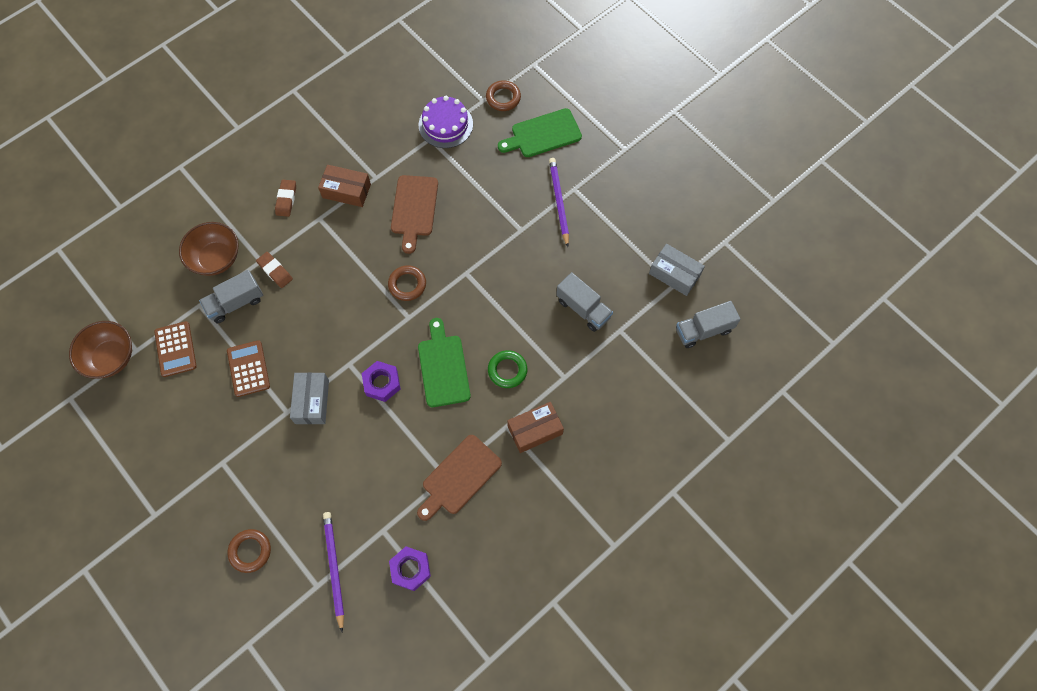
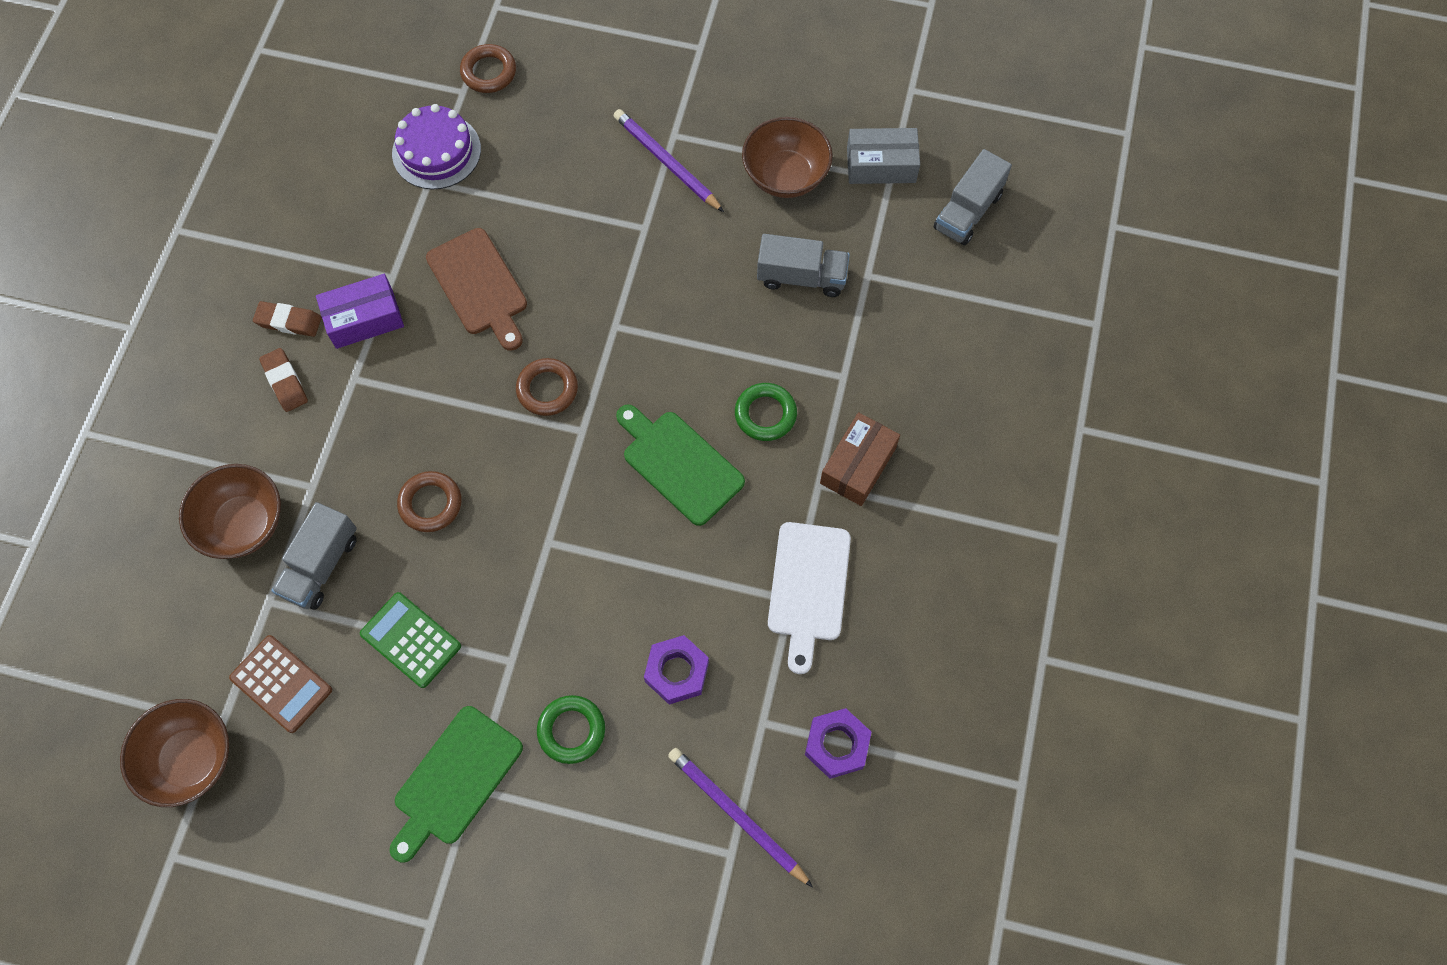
camera: 35 degrees left, 0 degrees up
(248, 368) = (411, 640): brown calculator -> green calculator
(250, 551) = (605, 875): brown ring -> brown ring (430, 504)
(275, 271) = (345, 487): brown eraser -> brown eraser (289, 321)
(288, 467) = (571, 730): none -> green ring
(312, 401) = (536, 624): grey box -> none
(346, 191) = (364, 319): brown box -> purple box
(382, 383) = (613, 537): purple nut -> purple nut (677, 672)
(459, 477) = (808, 588): brown cutting board -> white cutting board
(543, 134) = (579, 89): green cutting board -> green cutting board (455, 780)
(617, 248) = (785, 176): none -> brown bowl

